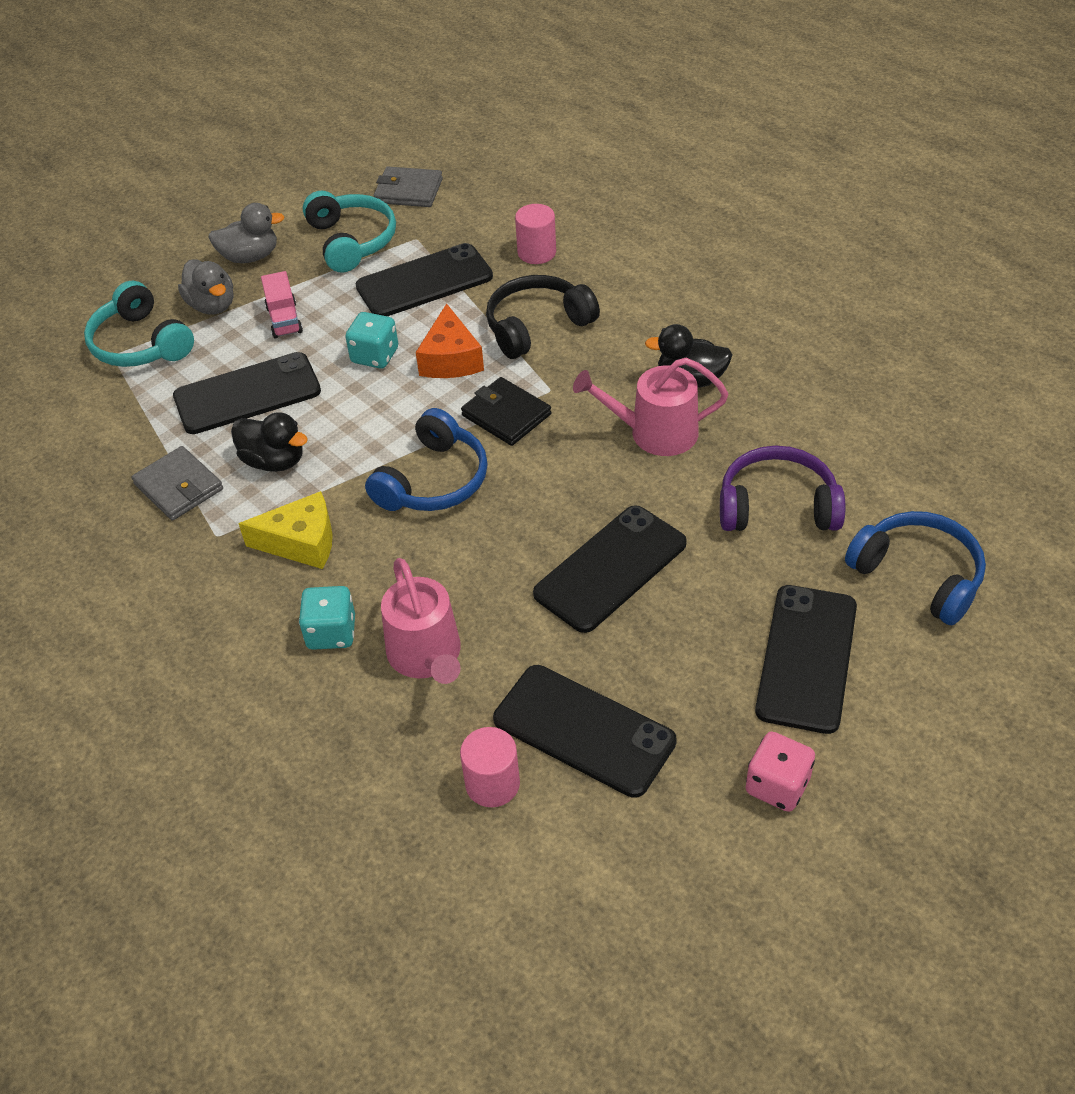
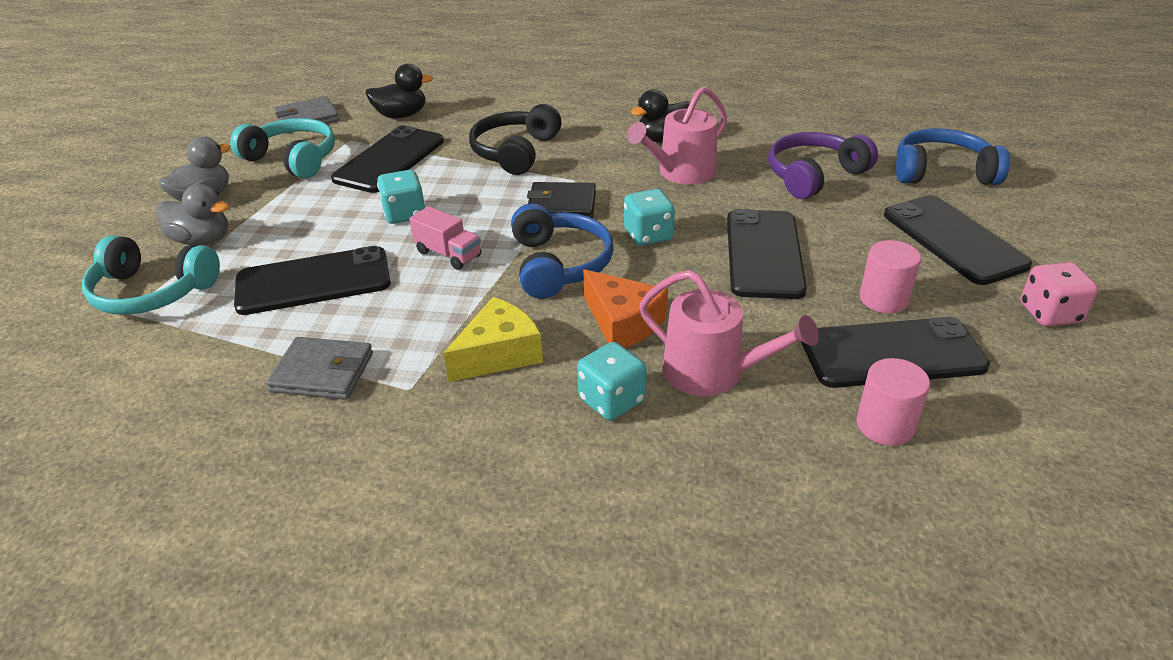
camera: 40 degrees left, 10 degrees down
(247, 394) = (313, 281): black phone -> black phone turned 45 degrees clockwise
(274, 461) = (399, 313): black duck -> black duck (401, 115)
(284, 320) = (289, 223): pink truck -> pink truck (448, 254)
(451, 359) = (472, 192): orange cheese -> orange cheese (623, 323)
(536, 252) = (459, 117): pink cylinder -> pink cylinder (883, 299)
(539, 490) = (648, 235): none -> turquoise dice

